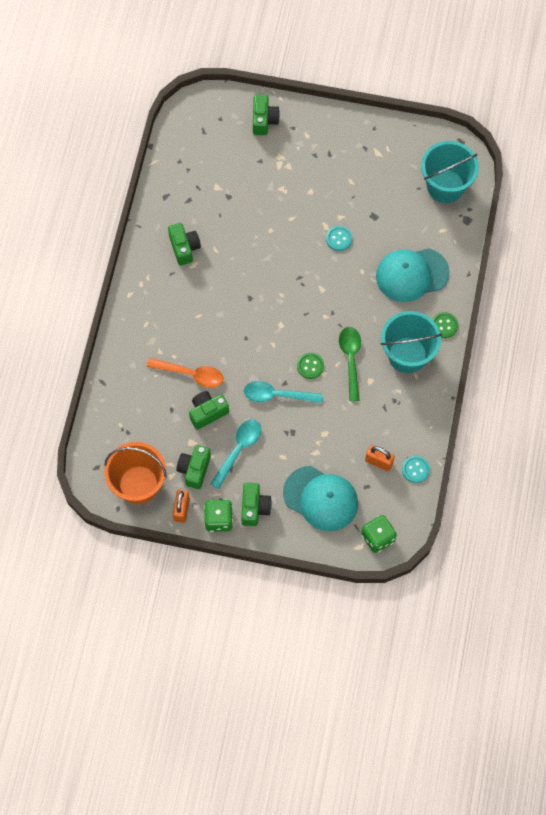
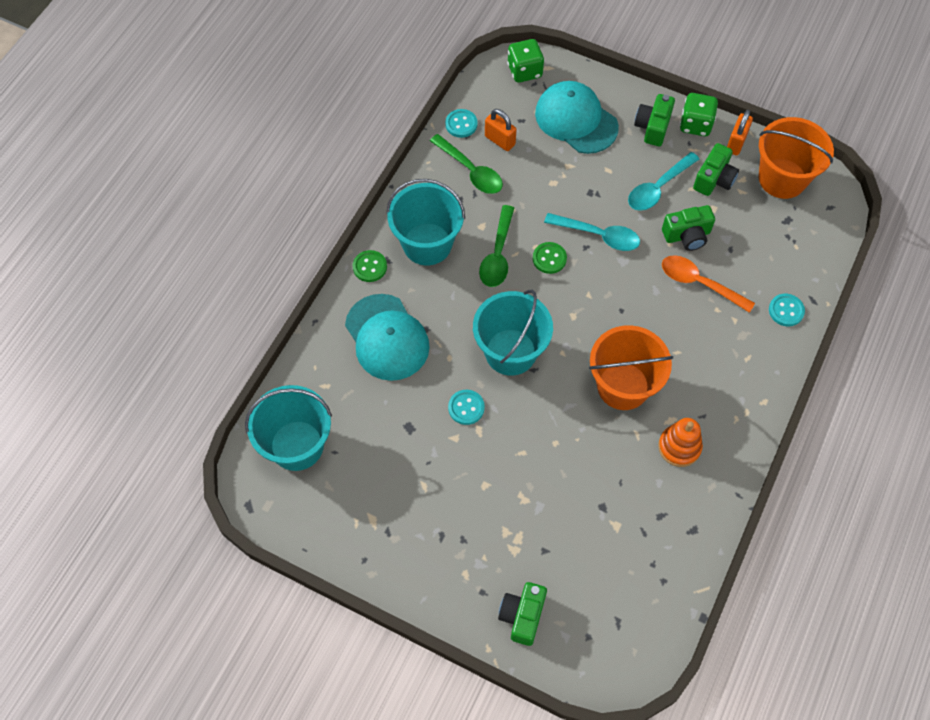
camera: 165 degrees left, 5 degrees down
(122, 368) = (786, 310): none -> turquoise button
(184, 248) = (679, 447): green camera -> orange stacking toy
(232, 281) = (623, 386): none -> orange bucket
(319, 286) = (510, 352): none -> turquoise bucket
(393, 427) = (471, 171): none -> green spoon
(411, 274) = (387, 337): turquoise cap -> turquoise cap turned 60 degrees clockwise

